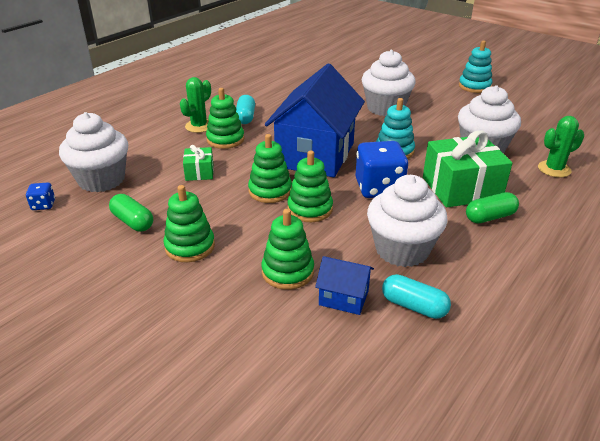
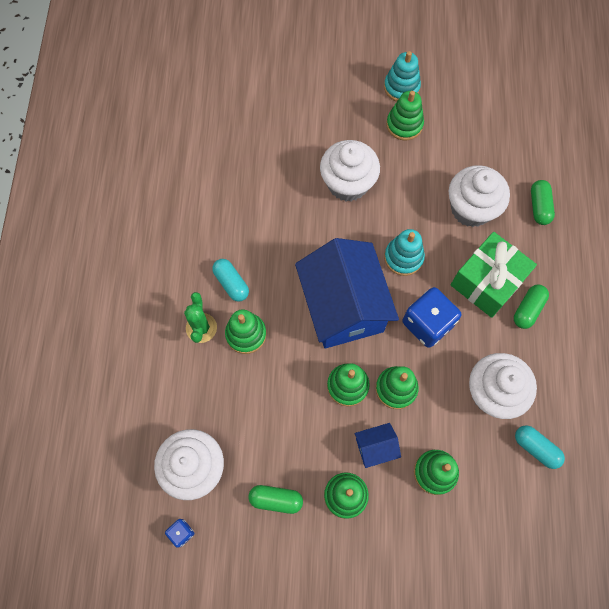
camera: 35 degrees left, 35 degrees up
(199, 172) = (268, 399): green gift -> none
(343, 298) = (489, 472): blue house -> blue house (375, 447)
(414, 306) = (536, 448): turquoise capsule -> turquoise capsule turned 45 degrees clockwise
(460, 100) = (404, 125): none -> green stacking toy
(554, 169) = (539, 206): green cactus -> green capsule

